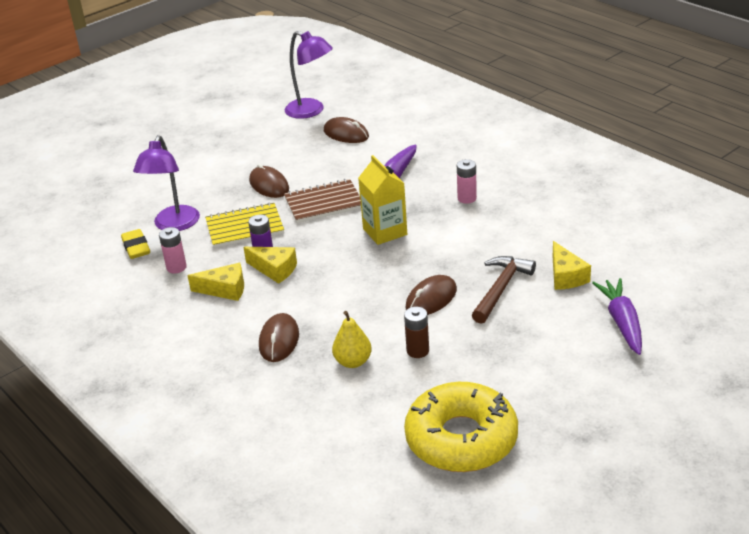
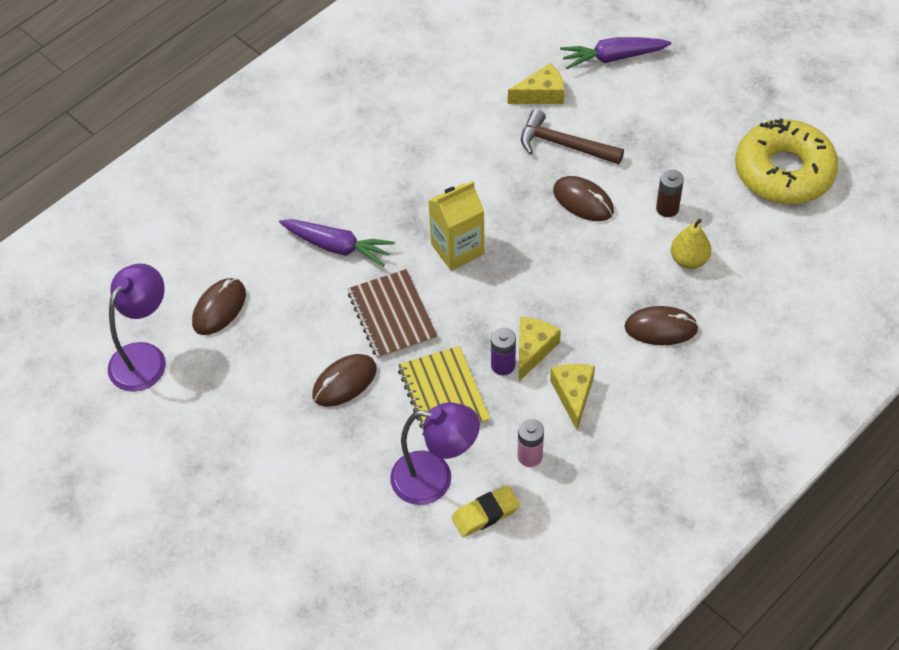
camera: 95 degrees left, 20 degrees up
(467, 198) = (391, 175): pink battery -> none

